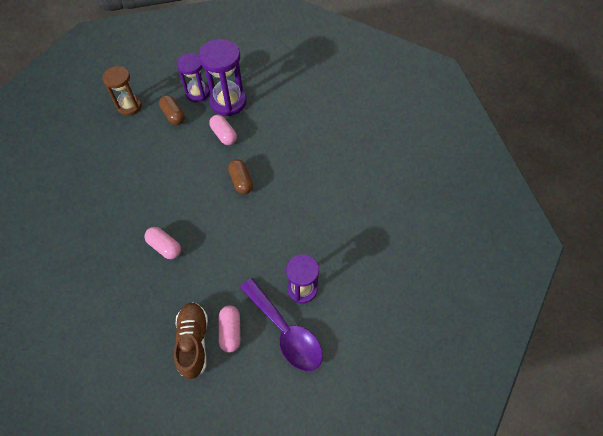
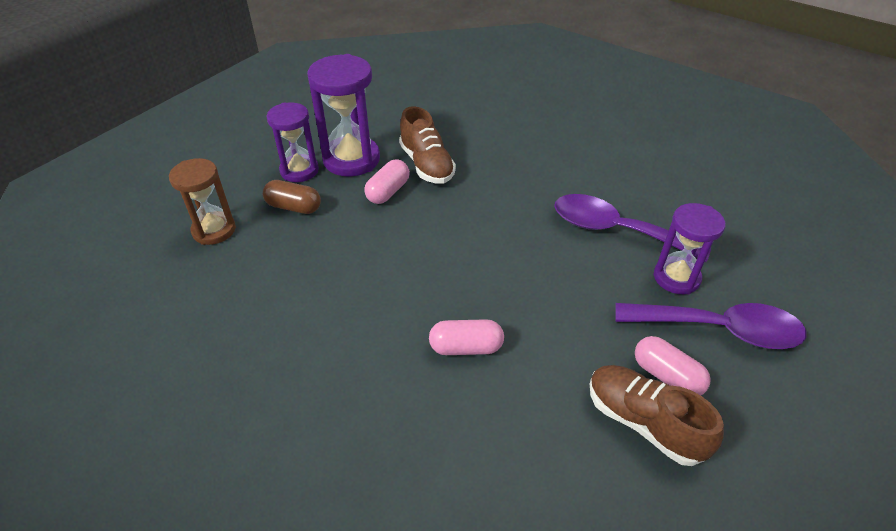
camera: 40 degrees left, 15 degrees down
(224, 135) = (388, 192): pink capsule -> pink capsule turned 75 degrees counterclockwise
(241, 181) = (470, 222): brown capsule -> none
(260, 130) = (426, 165): none -> brown shoe
(307, 239) = (615, 230): none -> purple spoon

